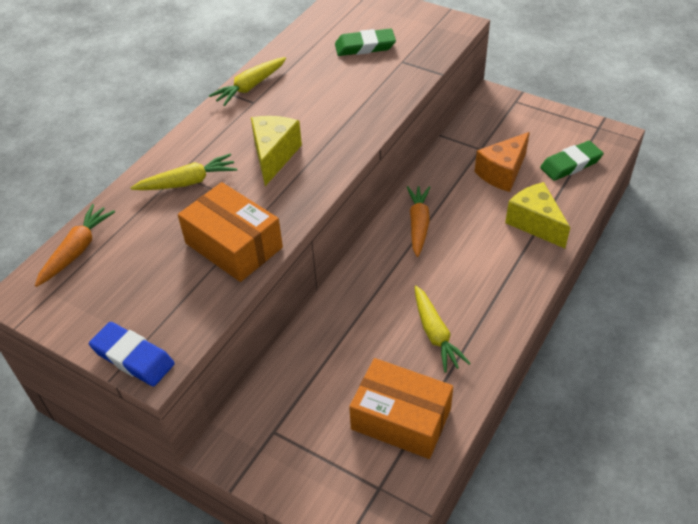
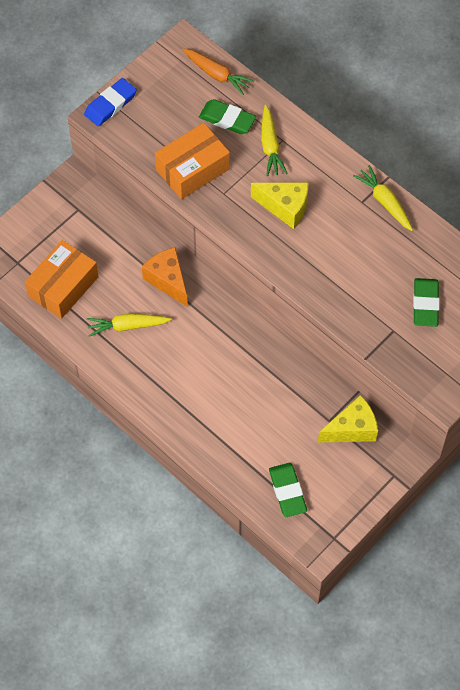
camera: 100 degrees right, 15 degrees up
(150, 227) = (227, 119): none -> green eraser
(418, 224) = (244, 343): orange carrot -> none
(502, 173) = (291, 429): orange cheese -> orange cheese (168, 280)
(535, 223) = (220, 434): yellow cheese -> yellow cheese (352, 429)

